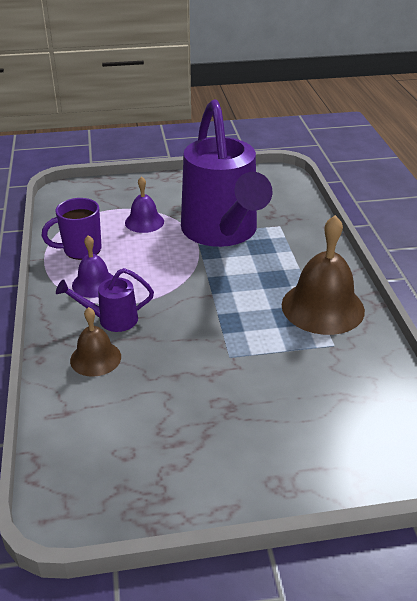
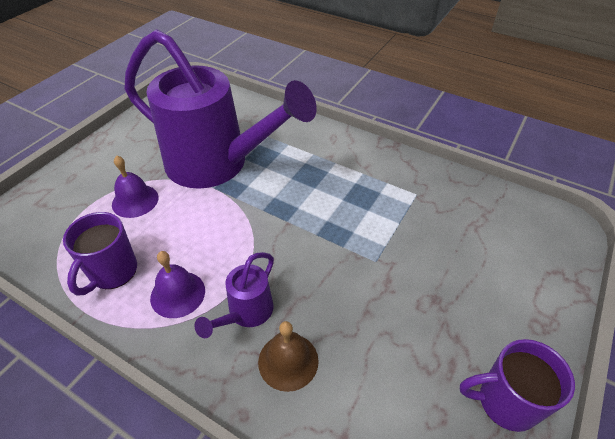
camera: 50 degrees left, 10 degrees up
(175, 488) = (505, 402): none -> purple mug
(322, 307) = (370, 172): brown bell -> none

